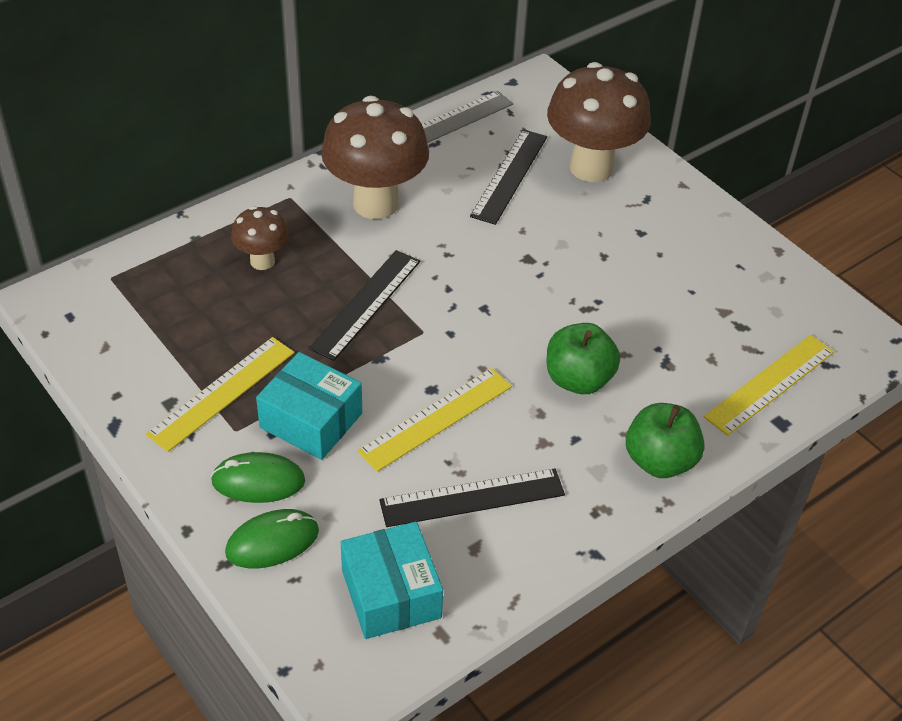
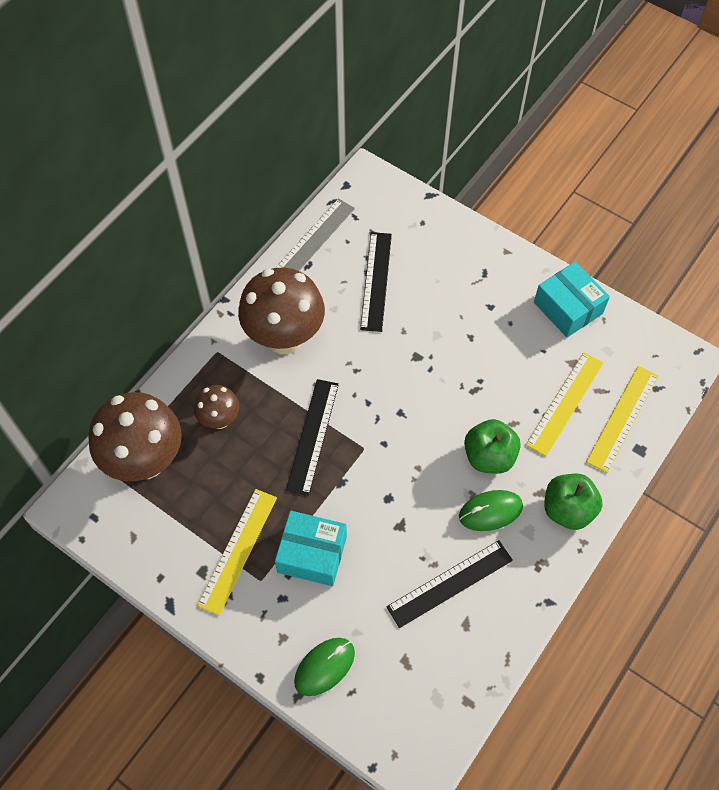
camera: 15 degrees left, 15 degrees up
(258, 481) = (294, 619): green mouse -> green mouse (490, 511)
(391, 594) = (422, 681): turquoise box -> turquoise box (568, 308)
(436, 418) = (400, 523): yellow ruler -> yellow ruler (564, 403)
(591, 167) = (434, 254): brown mushroom -> brown mushroom (146, 461)

